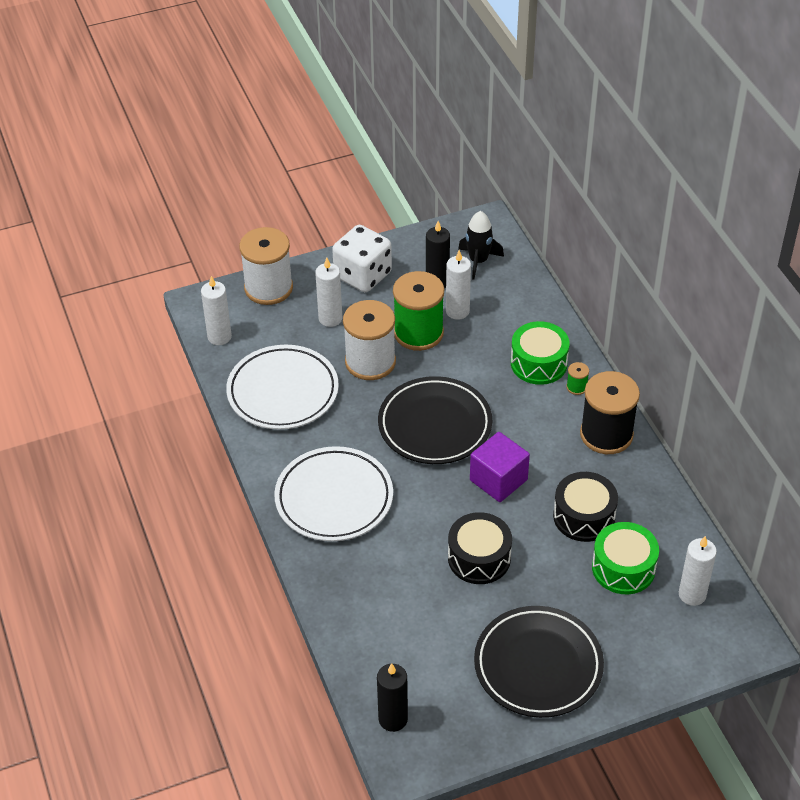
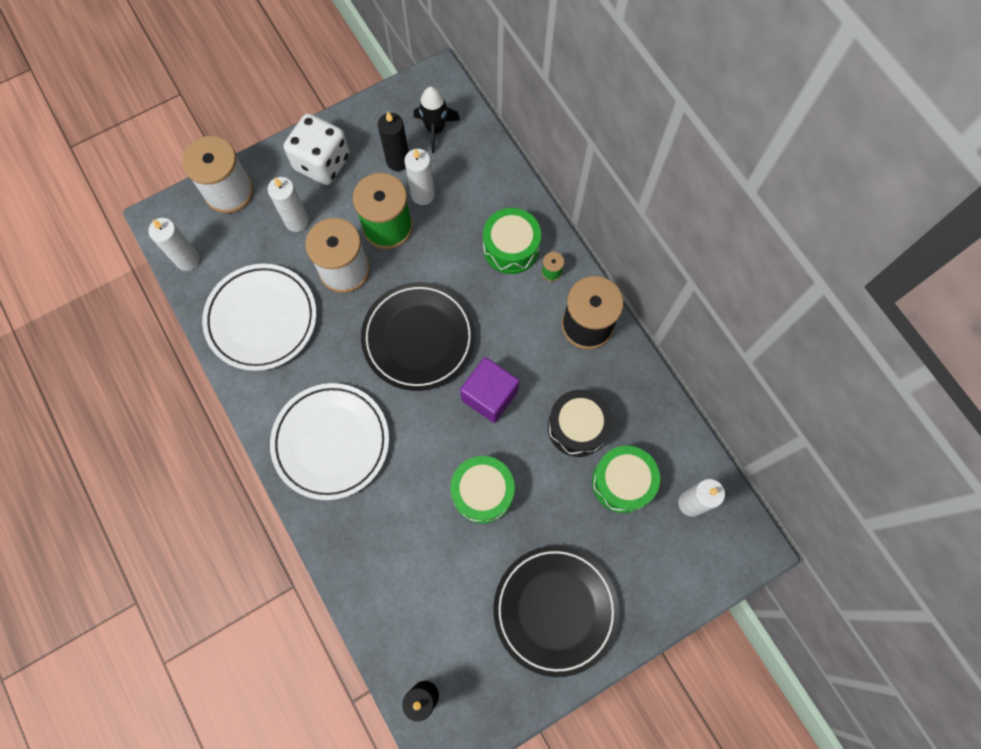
camera: 10 degrees left, 25 degrees up
(479, 558) = (482, 492): black drum -> green drum

